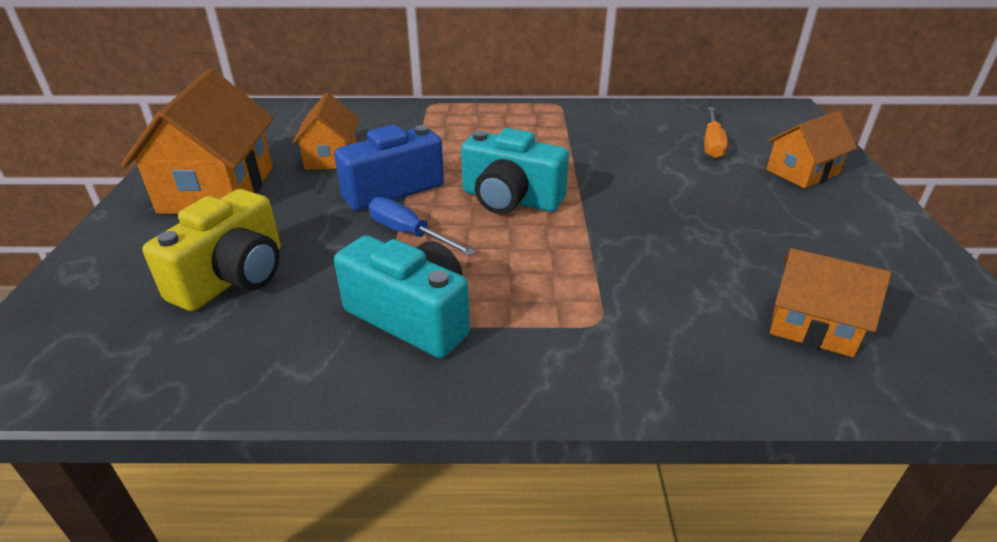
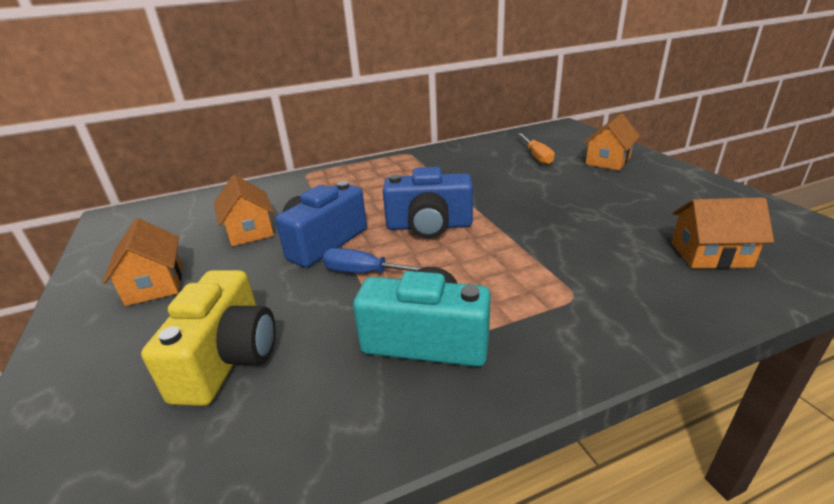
camera: 20 degrees left, 5 degrees down
(218, 189) = (155, 284): orange house -> orange house, size x0.59
(510, 199) = (429, 226): turquoise camera -> blue camera

